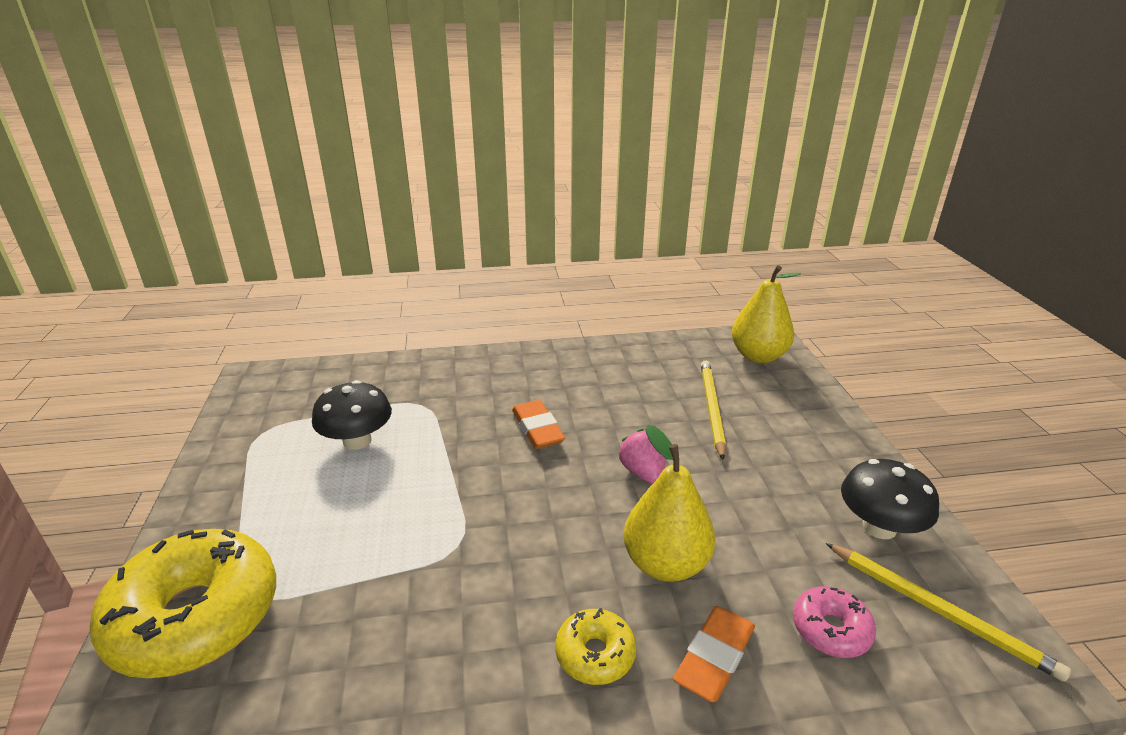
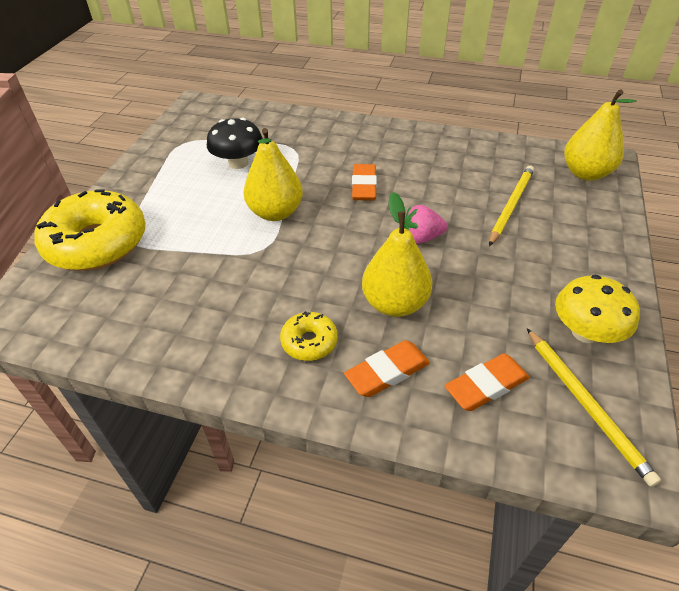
camera: 25 degrees right, 15 degrees up
(446, 492) = (275, 212): none -> yellow pear
(643, 472) = (421, 238): pink strawberry -> pink strawberry turned 105 degrees counterclockwise
(830, 629) = (486, 385): pink donut -> orange eraser
(879, 527) = (585, 332): black mushroom -> yellow mushroom

